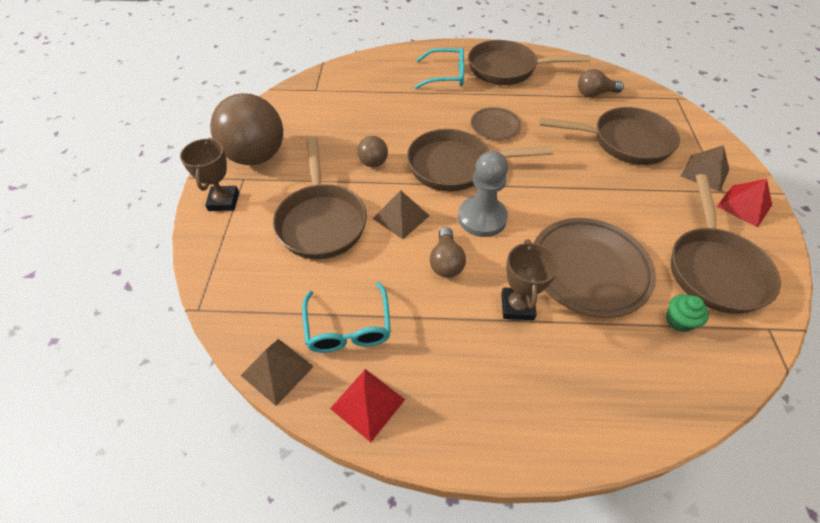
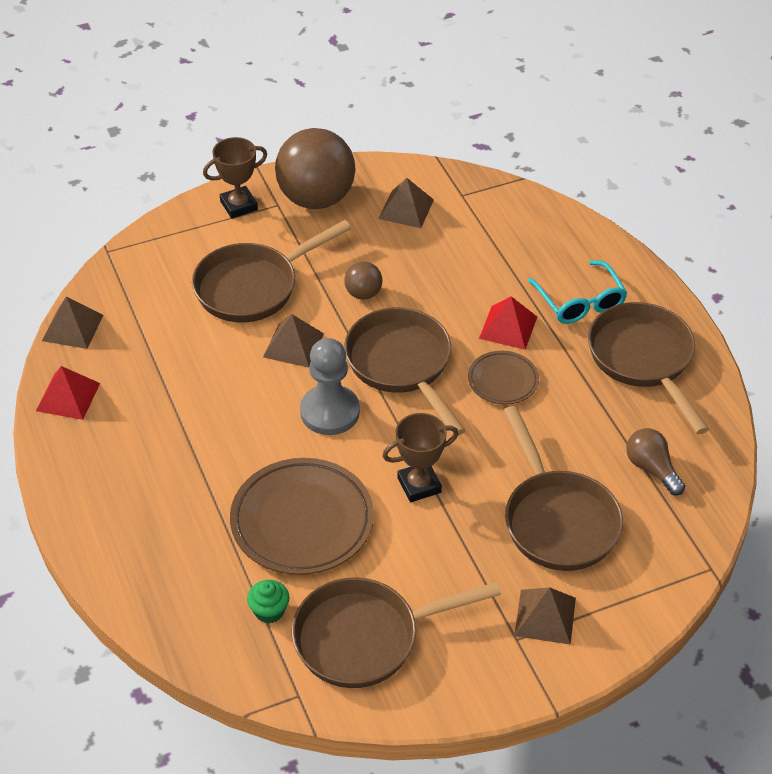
camera: 65 degrees right, 5 degrees down
(306, 117) = (406, 209): none -> brown pyramid
(348, 328) = (135, 356): turquoise glasses -> none
(446, 262) = (250, 400): brown light bulb -> none
(517, 306) = (221, 472): brown trophy -> brown trophy (419, 485)
(744, 206) = (500, 664): red pyramid -> red pyramid (508, 327)

